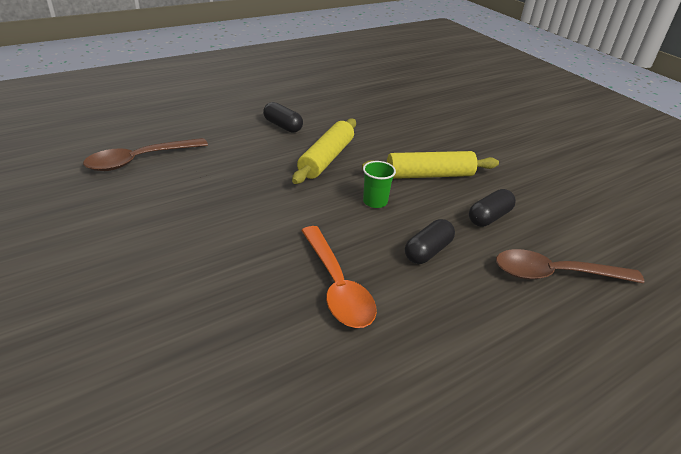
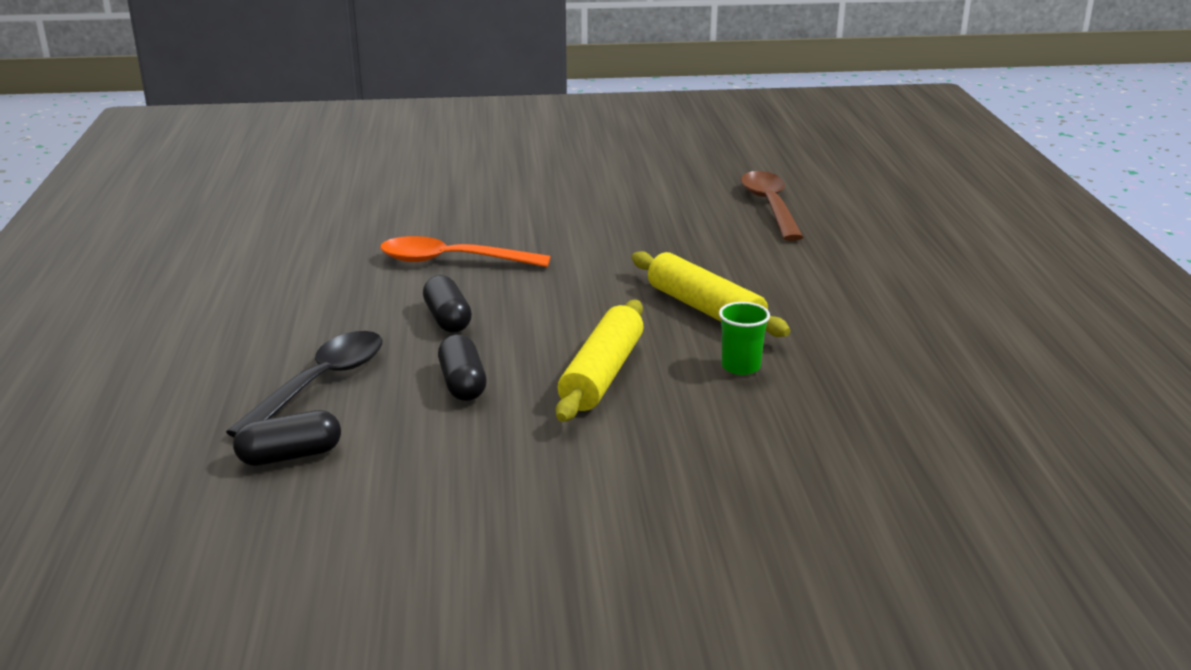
camera: 120 degrees right, 10 degrees down
(283, 126) = (829, 299): black capsule -> black capsule (290, 455)
(375, 202) = (571, 315): green cup -> green cup (740, 366)
(555, 274) = (320, 384): brown spoon -> black spoon

